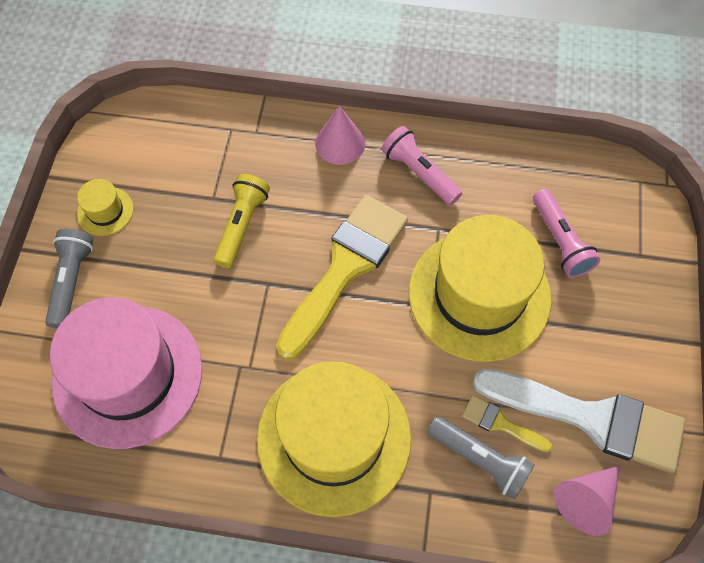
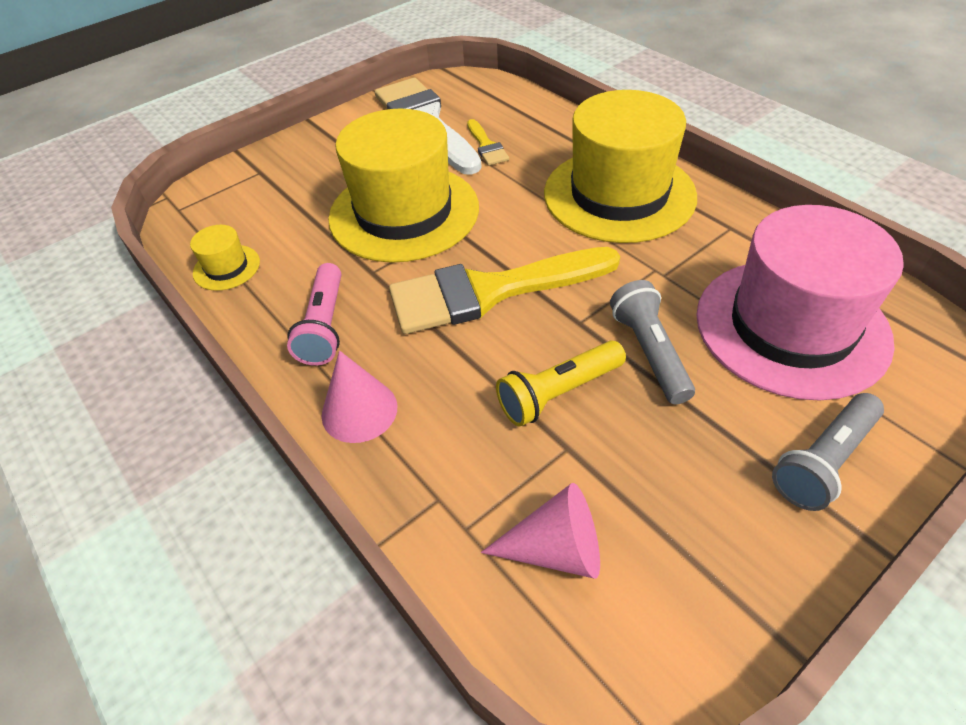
camera: 135 degrees left, 15 degrees down
(105, 211) = (730, 529): yellow hat -> yellow hat (226, 267)
(480, 460) = (523, 138): grey flashlight -> grey flashlight (649, 352)
(560, 241) = (296, 209): pink flashlight -> none
(586, 500) = (480, 97): pink cone -> pink cone (555, 549)

